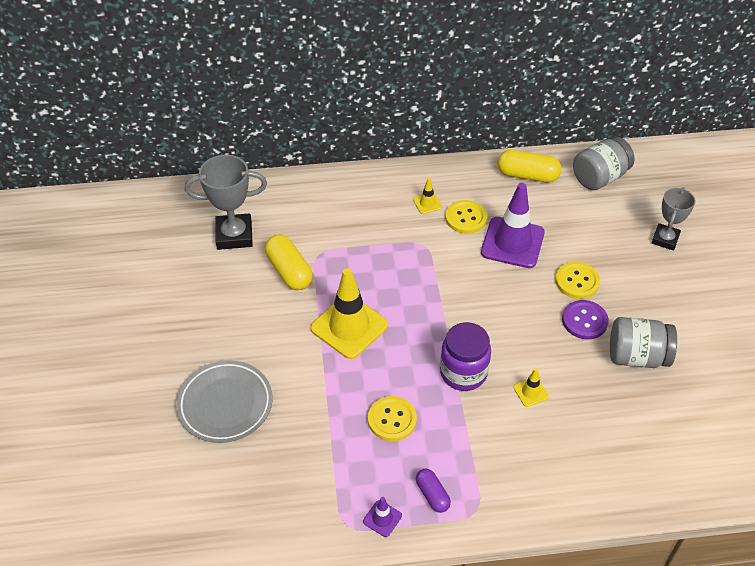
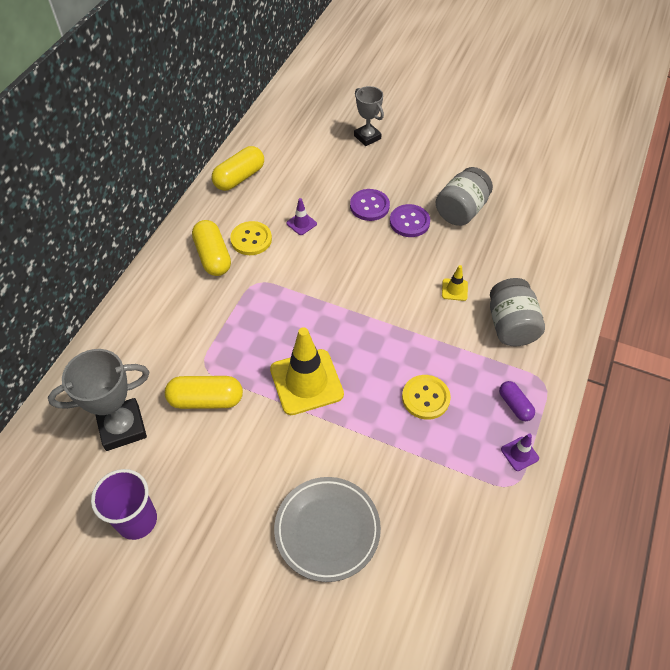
camera: 60 degrees left, 5 degrees up
(168, 284) = (137, 520): none -> purple cup
(234, 235) = (122, 427): grey trophy -> grey trophy turned 45 degrees clockwise
(427, 203) = (213, 256): yellow traffic cone -> yellow capsule
(432, 495) = (515, 405): purple capsule -> purple capsule turned 60 degrees clockwise
(463, 372) = (409, 323): purple jar -> none
(512, 243) = (301, 223): purple traffic cone -> purple traffic cone, size x0.44
(577, 281) = (369, 206): yellow button -> purple button
(599, 177) = (279, 138): grey jar -> grey jar (511, 325)

